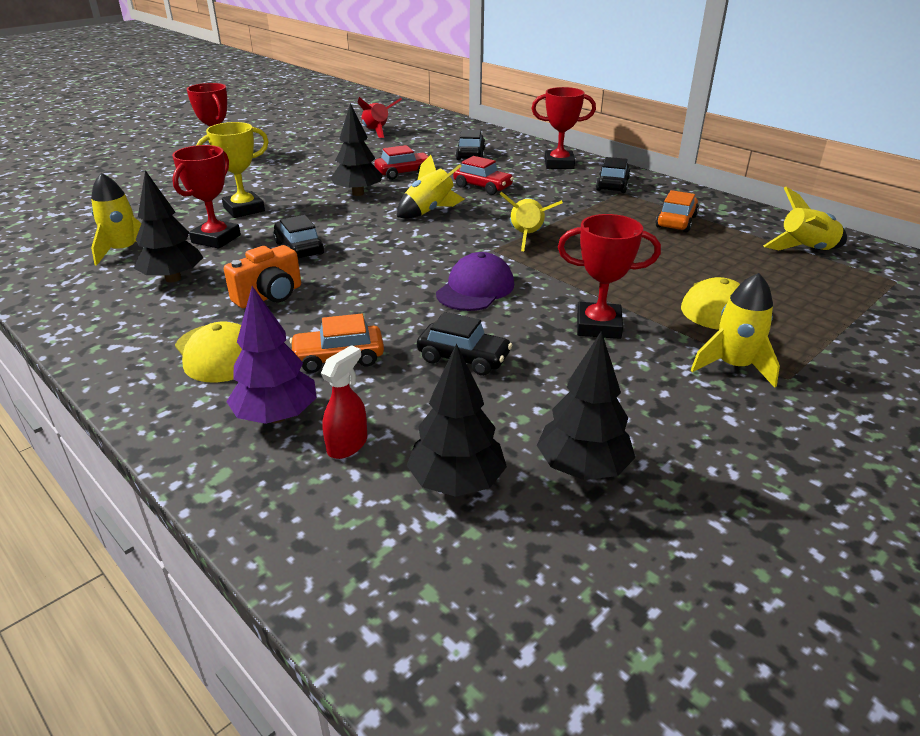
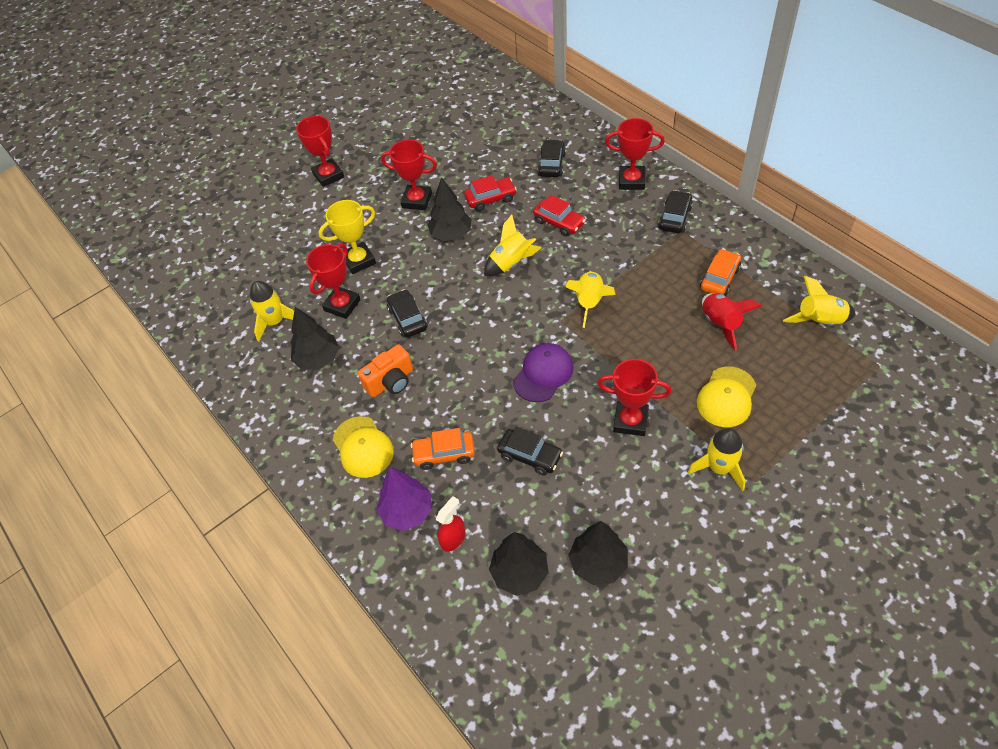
camera: 10 degrees right, 20 degrees up
(319, 173) = (417, 200): none -> red trophy
(377, 132) = (466, 122): red rocket -> red rocket (721, 324)

